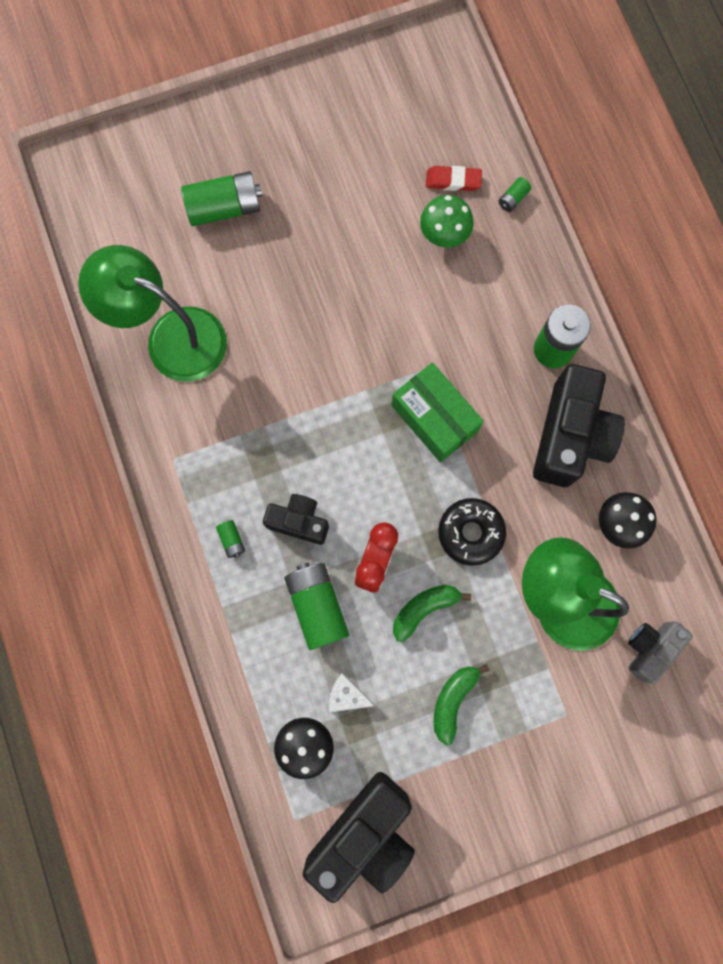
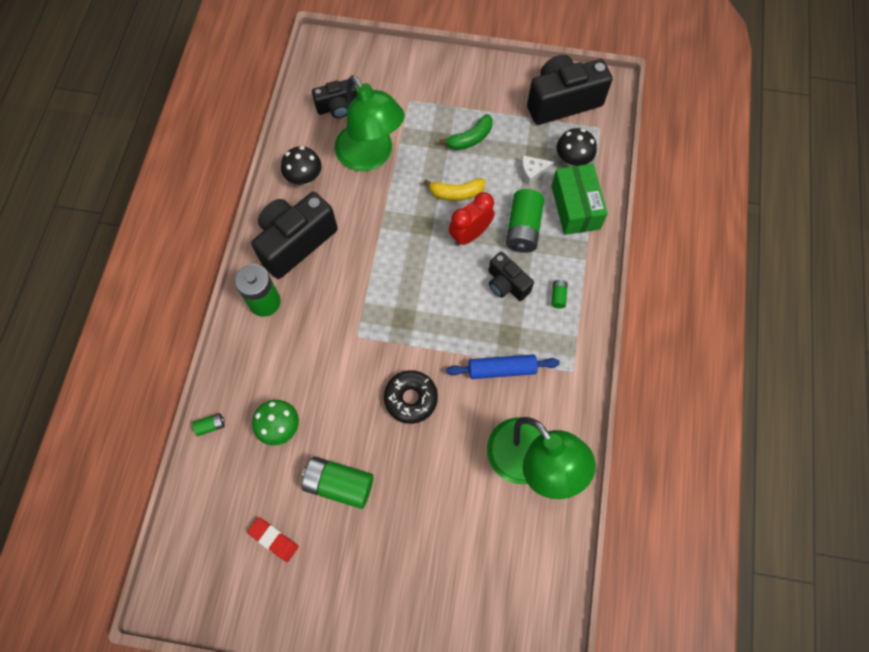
camera: 150 degrees left, 10 degrees down
(224, 208) = (433, 549): green battery -> green battery (339, 484)
(251, 418) = (502, 369): none -> blue rolling pin
(347, 695) = (532, 172): white cheese -> white cheese turned 120 degrees clockwise
(424, 609) = (456, 193): green banana -> yellow banana
(434, 418) = (375, 301): green box -> green box (575, 207)
(453, 181) = (244, 467): red eraser -> red eraser (273, 539)
(470, 533) = (399, 220): black donut -> black donut (411, 399)
(650, 648) = (337, 107): grey camera -> black camera

